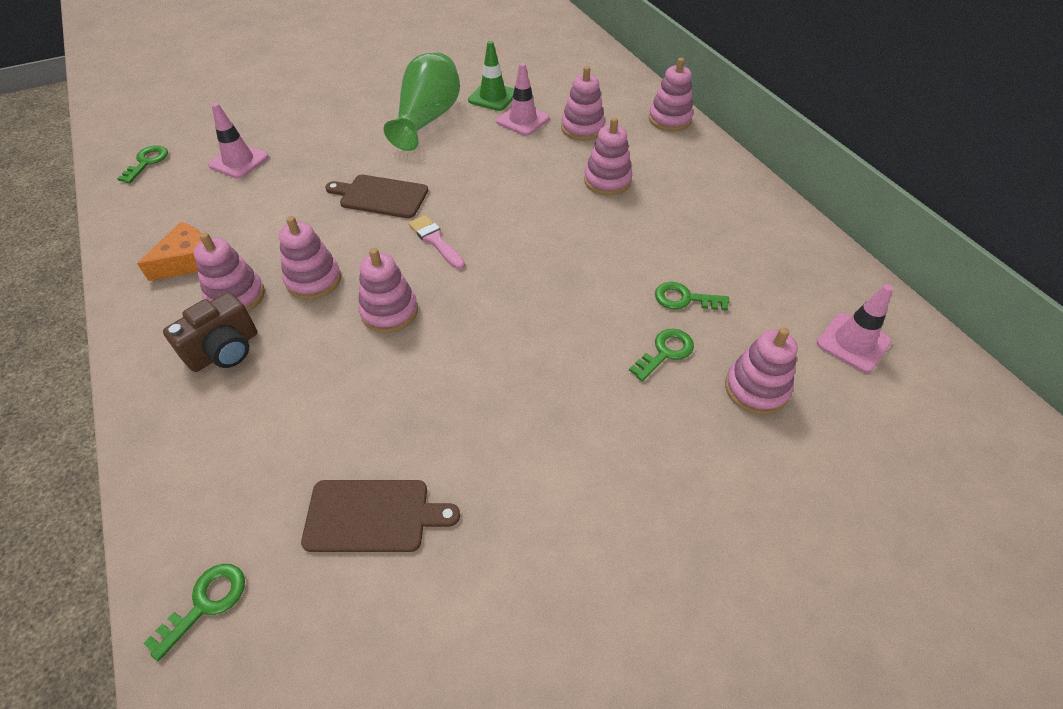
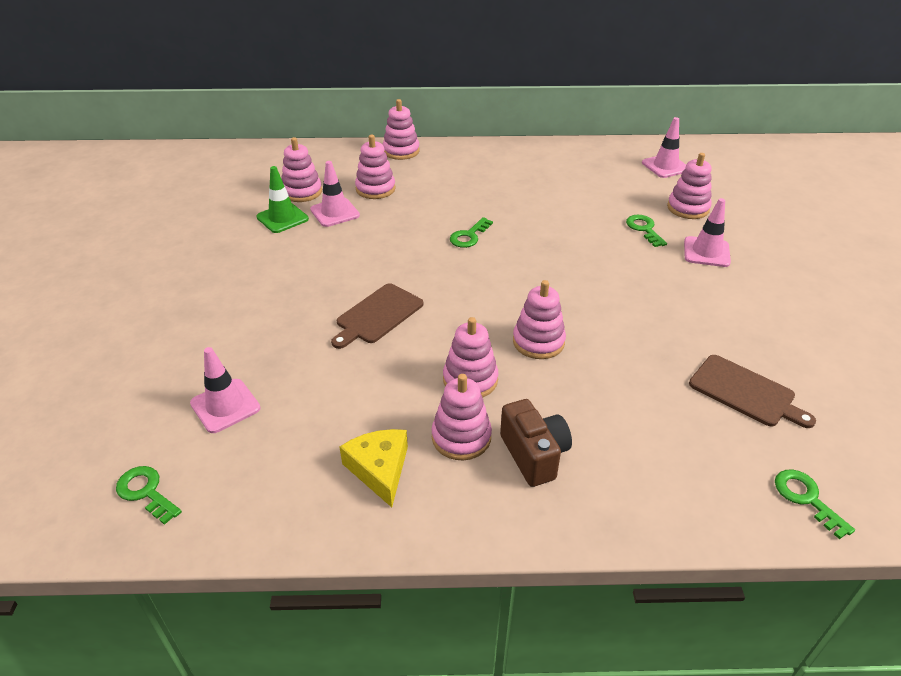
camera: 65 degrees left, 10 degrees down
(188, 261) = (379, 469): orange cheese -> yellow cheese
(373, 516) = (745, 392): brown cutting board -> brown cutting board turned 105 degrees clockwise
(427, 119) = (279, 262): green vase -> none
(435, 241) = (464, 297): pink brush -> none
(607, 181) = (453, 198): pink stacking toy -> pink stacking toy (302, 192)
(656, 428) = (706, 252): none -> pink traffic cone
(684, 299) = (599, 207): green key -> green key (469, 236)

